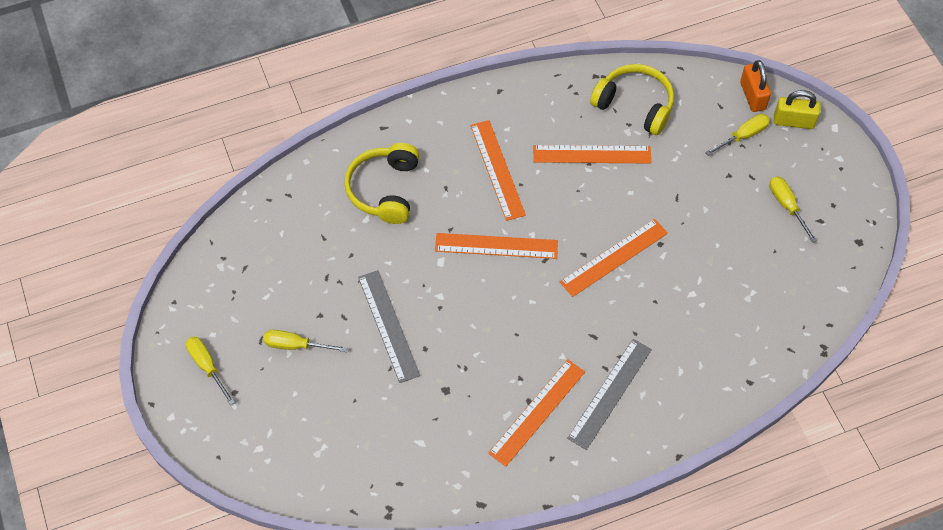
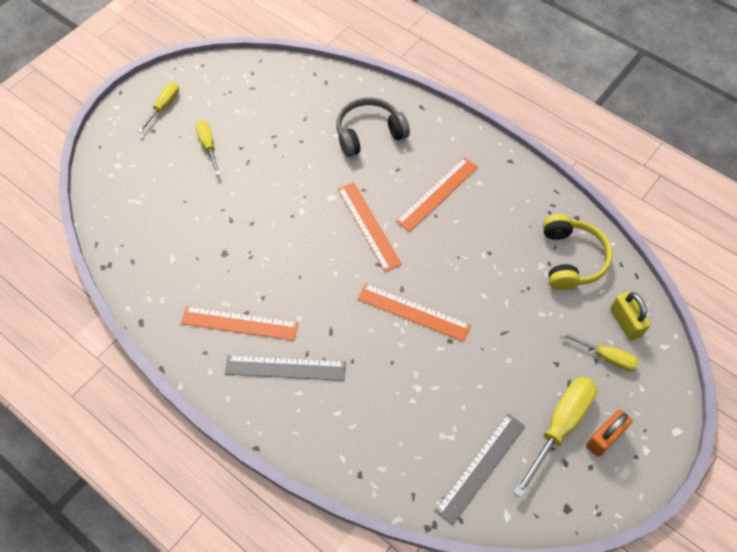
camera: 60 degrees right, 0 degrees up
(384, 189) = (369, 133): yellow headphones -> grey headphones
(388, 325) = (257, 191): grey ruler -> grey ruler (481, 467)
(592, 154) = (499, 250): orange ruler -> none
(752, 96) = (654, 345): orange padlock -> orange padlock (604, 438)
(786, 206) = (560, 426): yellow screwdriver -> yellow screwdriver, size x1.71
(793, 121) = (654, 392): yellow padlock -> yellow padlock (625, 322)

